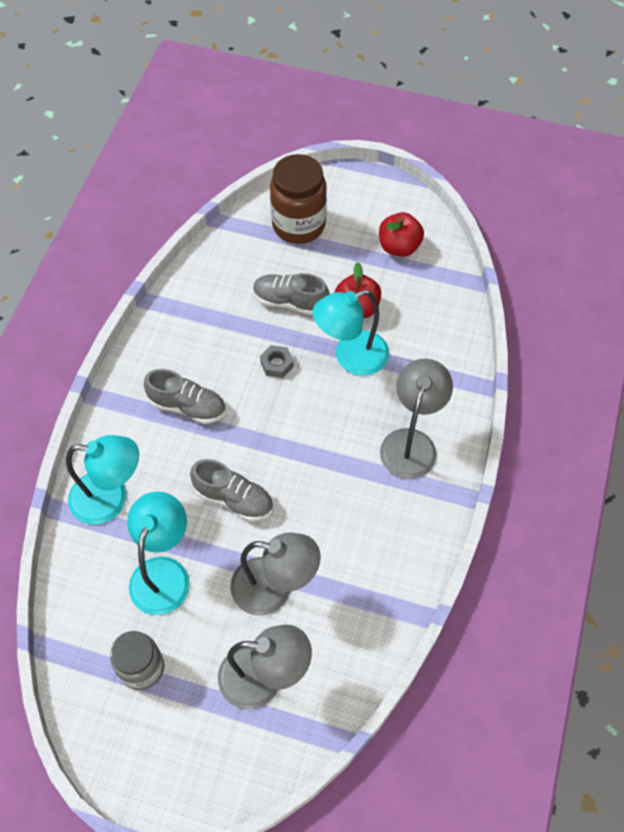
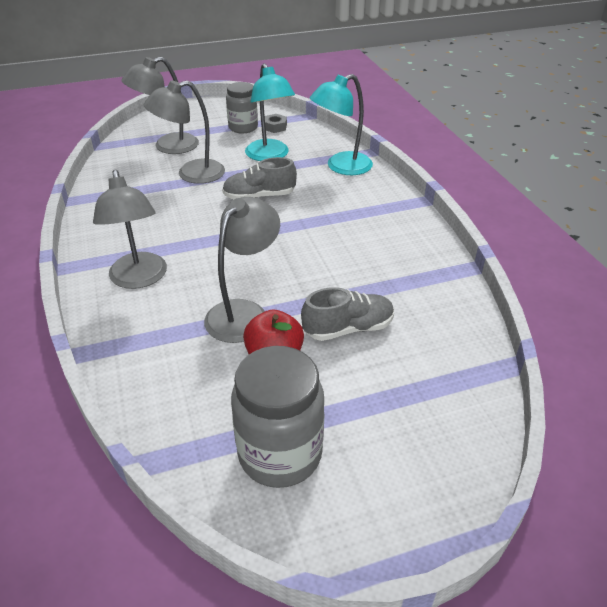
camera: 145 degrees right, 20 degrees down
(188, 406) = (349, 223): grey shoe -> none
(276, 364) = (308, 277): grey nut -> grey nut (275, 127)
(298, 225) = (424, 411): brown jar -> none
(351, 357) = (244, 312): turquoise lamp -> grey lamp
(399, 247) = (280, 454): red apple -> grey jar

